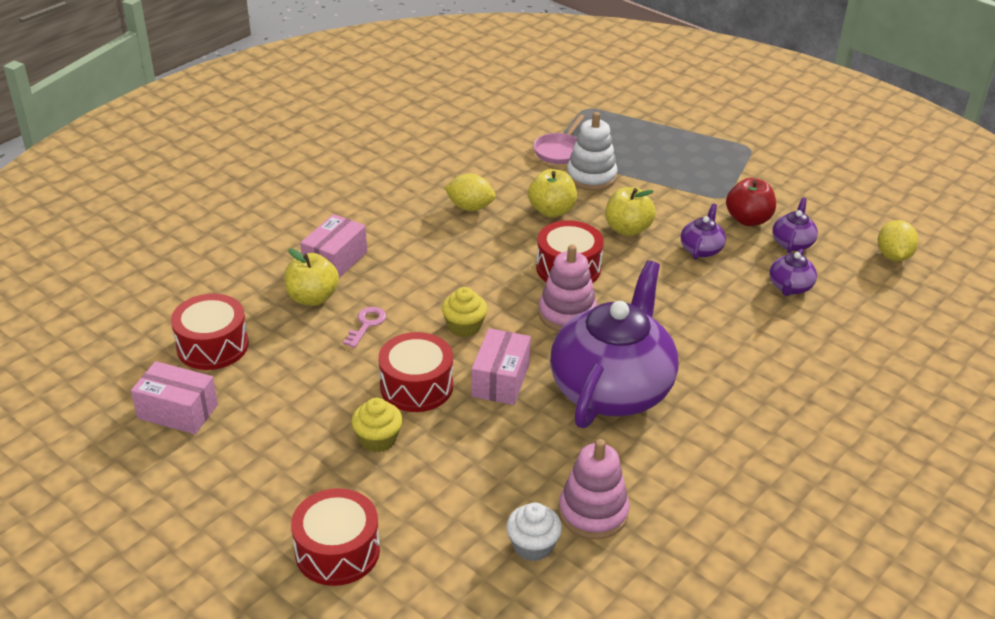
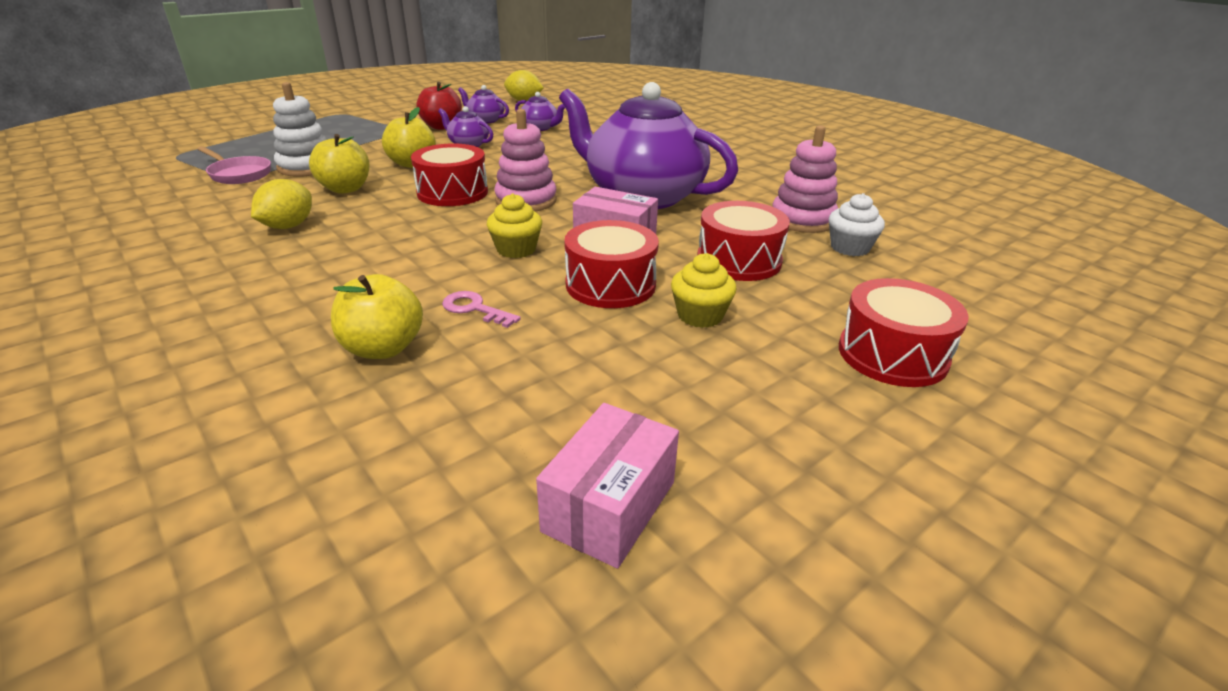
camera: 80 degrees left, 5 degrees down
(212, 346) = (443, 459): red drum -> red drum (739, 260)
(335, 261) = (307, 324): pink box -> none

